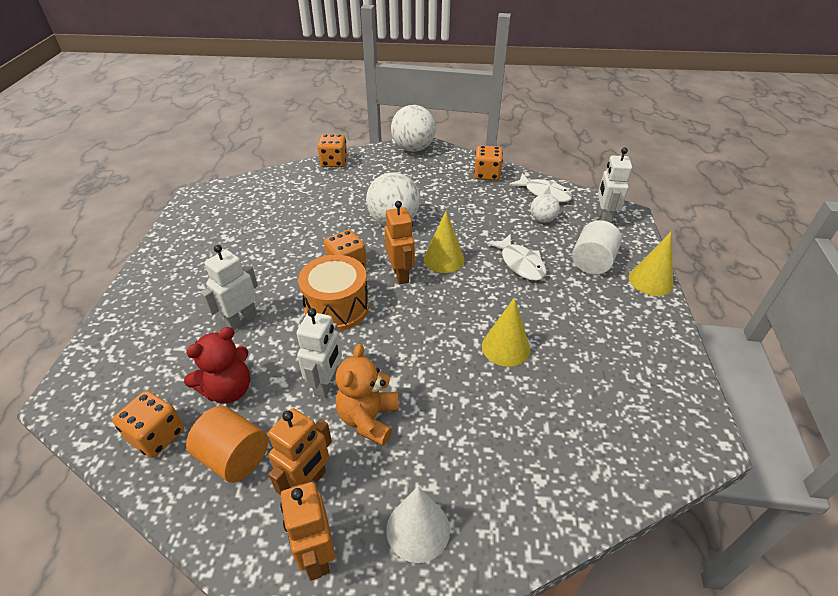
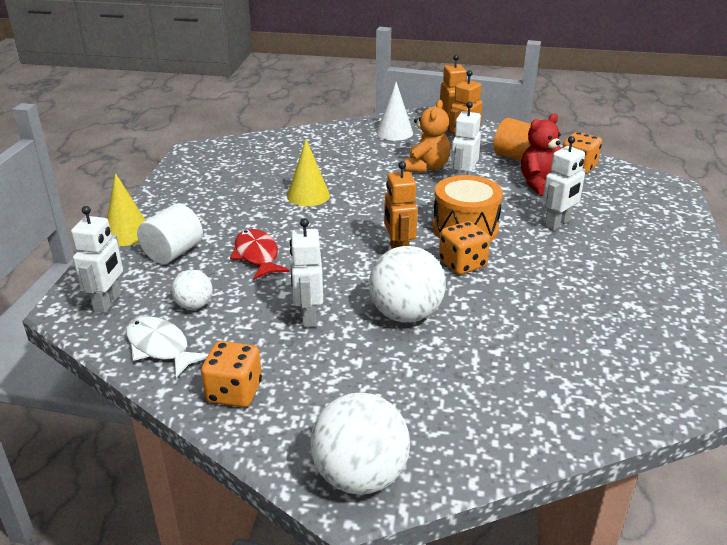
camera: 175 degrees left, 10 degrees down
(334, 162) = (525, 444): orange dice -> none
(444, 259) = (346, 265): yellow cone -> none
(460, 216) = (308, 316): none -> white robot
(520, 263) = (257, 256): white fish -> red fish

